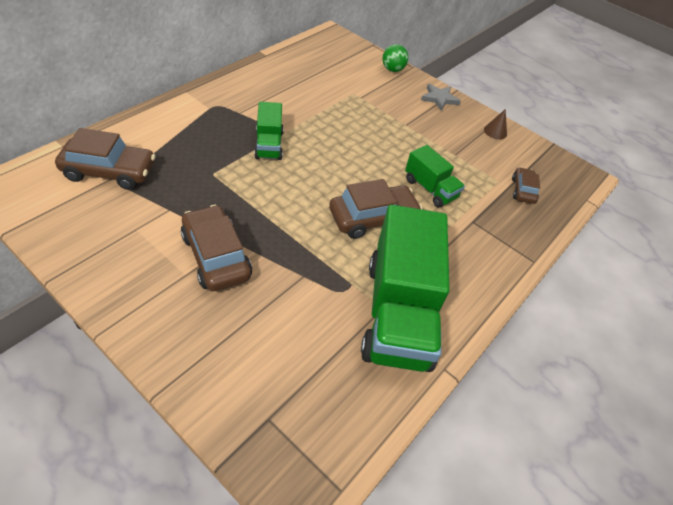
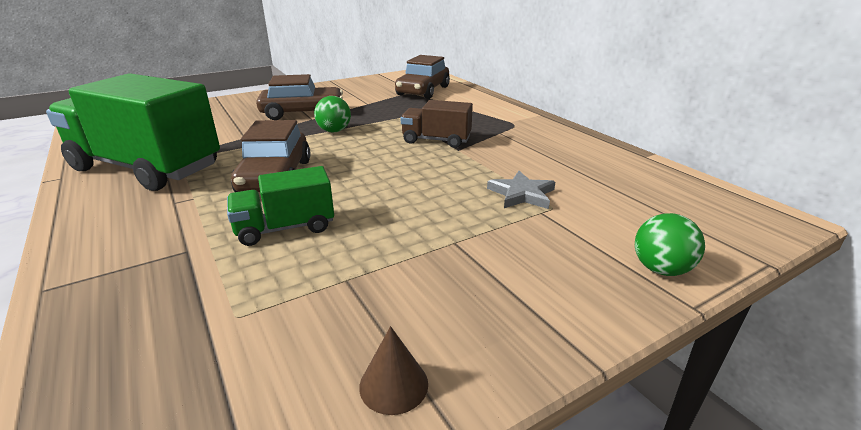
camera: 115 degrees right, 20 degrees down
(266, 212) = (334, 131): none -> green ball
(269, 145) = (436, 140): green truck -> brown truck
(439, 99) = (548, 315): grey star -> grey star (522, 194)
(523, 190) = (177, 349): brown car -> none

